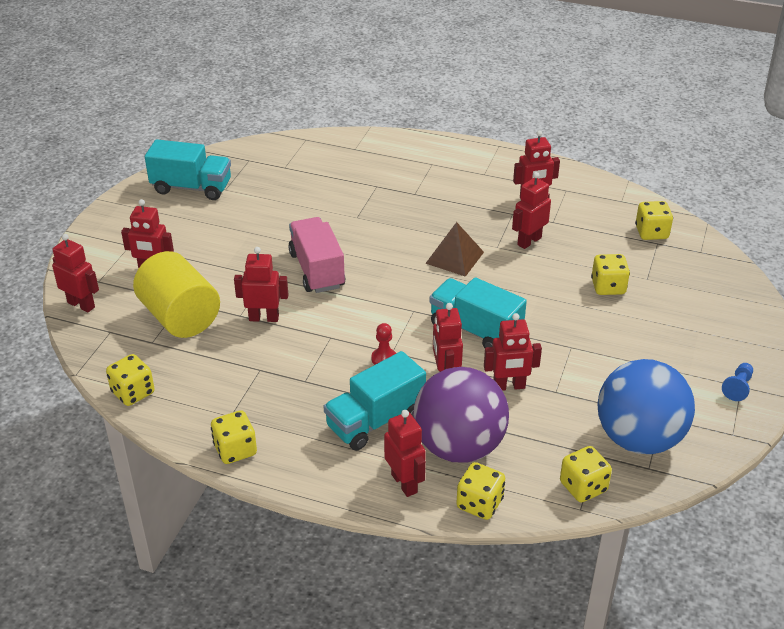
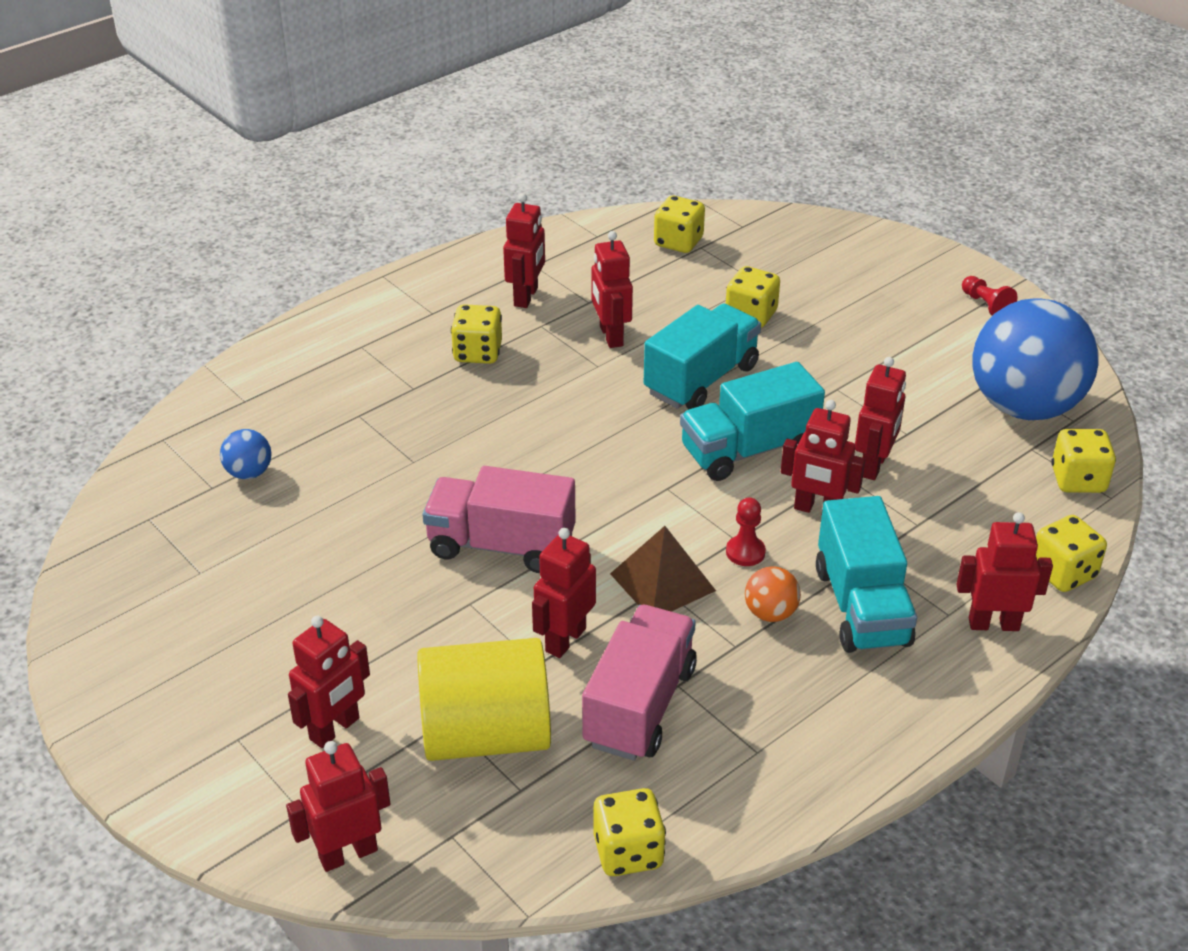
camera: 60 degrees left, 0 degrees up
(191, 187) = (154, 609): turquoise truck -> turquoise truck (701, 380)
(234, 361) = (640, 706): none -> pink truck
(235, 450) = (833, 770): yellow dice -> yellow dice (478, 353)
(303, 173) = (249, 473): none -> blue ball
(341, 385) = (770, 613): none -> orange ball
(455, 257) = (588, 409): brown pyramid -> brown pyramid (662, 582)
(459, 446) = (955, 551): purple ball -> none
(737, 387) = (986, 305): blue pawn -> red pawn

